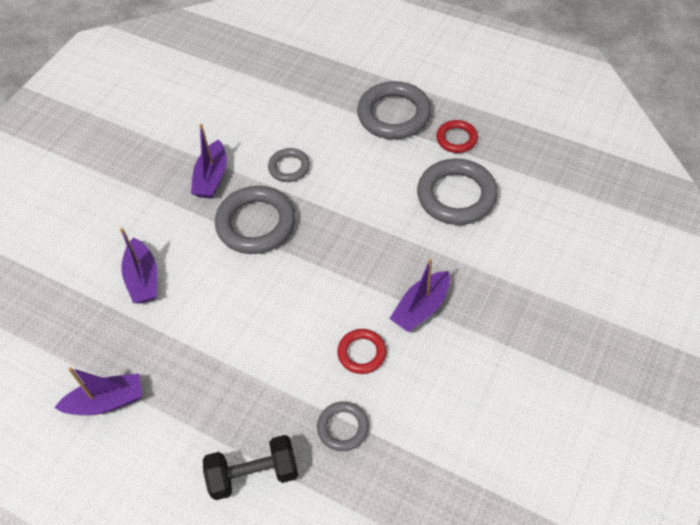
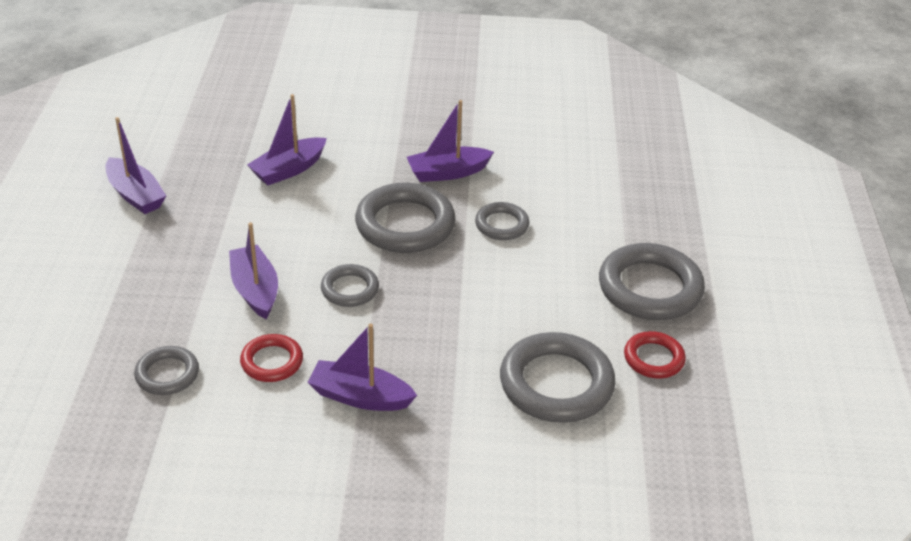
camera: 60 degrees right, 15 degrees down
(253, 475) = (87, 322): black dumbbell -> none
(278, 343) = (255, 290): none -> purple boat
(309, 281) = (350, 289): none -> grey ring

